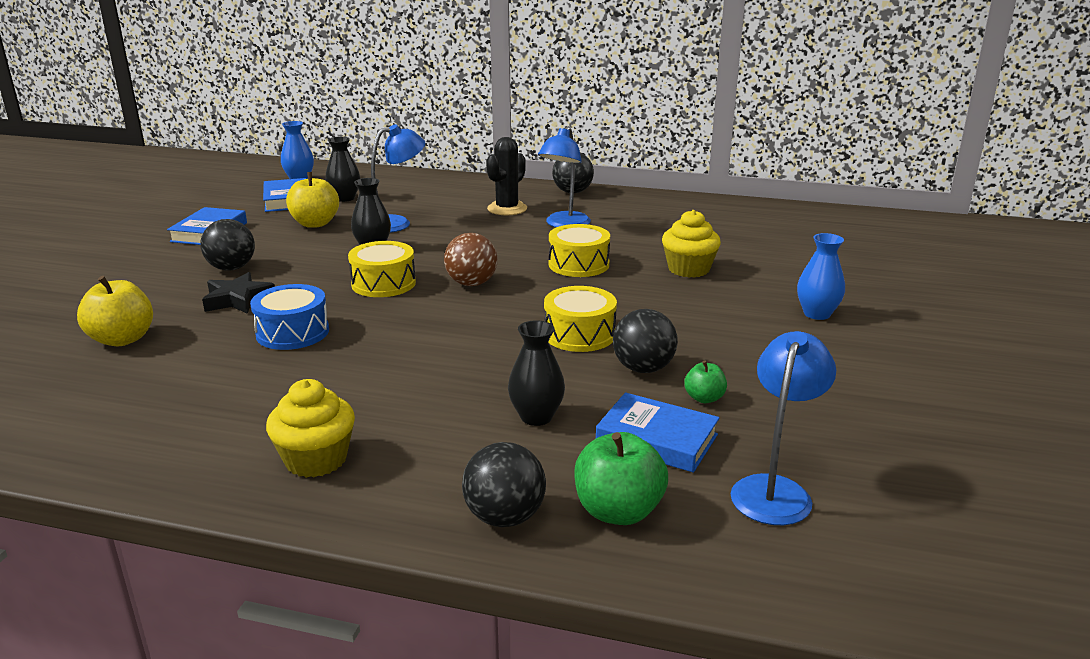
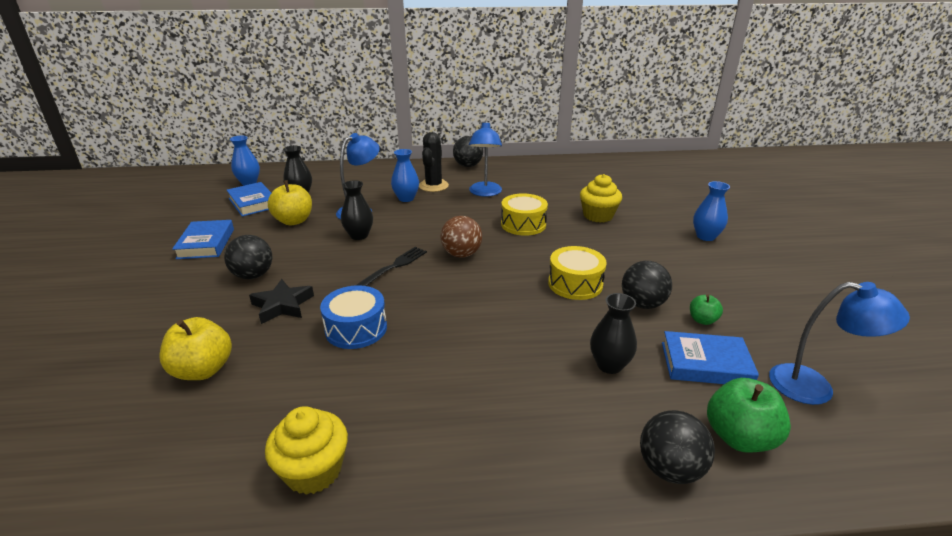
camera: 20 degrees left, 5 degrees up
(316, 459) = (478, 455): yellow cupcake -> yellow cupcake (313, 470)
(383, 283) = (394, 267): yellow drum -> black fork
(461, 218) = (406, 198): none -> blue vase
(775, 490) = (814, 387): blue lamp -> blue lamp turned 105 degrees clockwise

